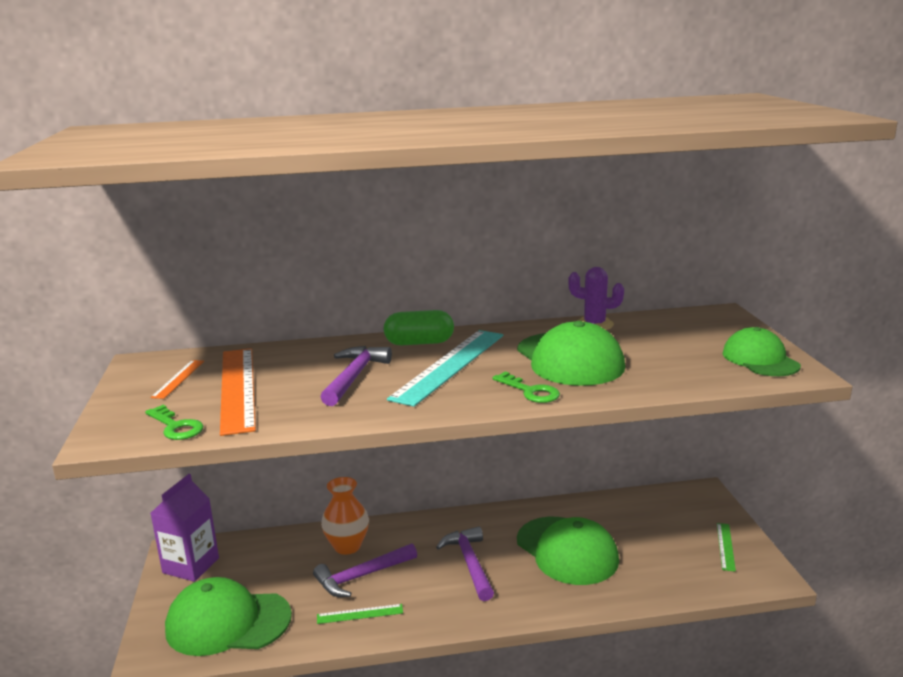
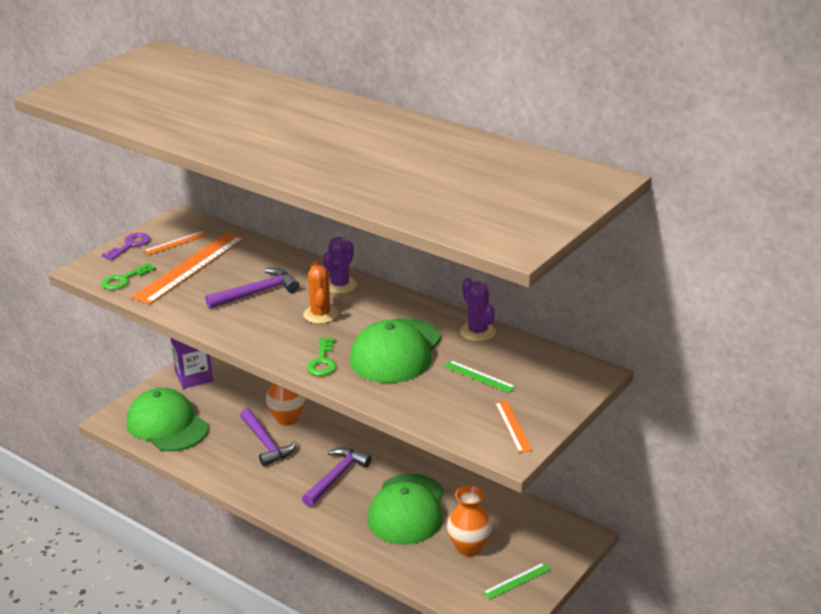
camera: 45 degrees right, 10 degrees up
(123, 400) = (130, 245): none -> purple key
(176, 427) = (124, 279): green key -> green key turned 45 degrees clockwise
(360, 614) = (233, 466): green ruler -> green ruler (479, 376)
(361, 576) = (266, 444): purple hammer -> purple hammer turned 135 degrees counterclockwise
(419, 343) = (340, 285): green capsule -> purple cactus
(450, 365) = (320, 314): turquoise ruler -> orange cactus
(656, 546) = (469, 547): none -> orange vase
(760, 359) = (513, 426): green cap -> orange ruler

